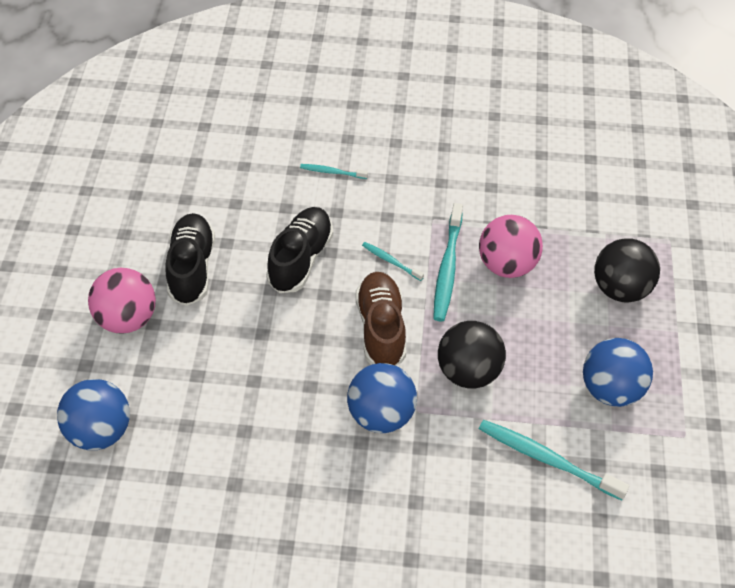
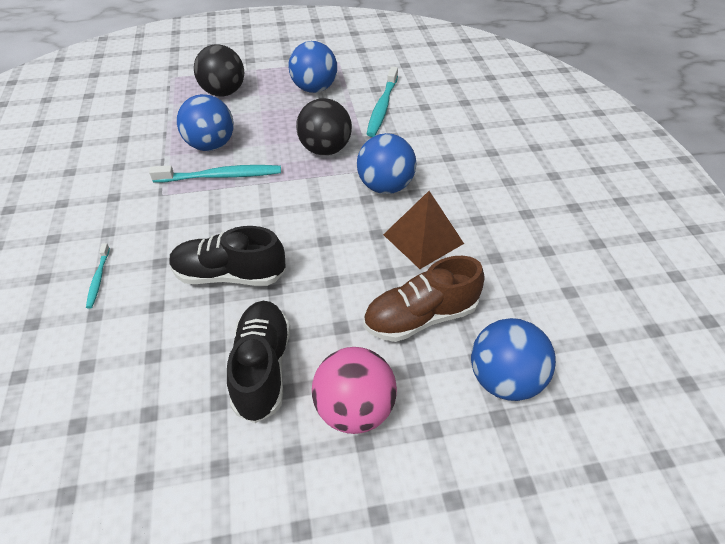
camera: 105 degrees left, 5 degrees down
(191, 268) = (262, 368): black shoe -> black shoe turned 105 degrees clockwise
(286, 426) = (423, 239): none -> brown pyramid
(381, 329) = (299, 203): brown shoe -> brown shoe (420, 317)
(390, 261) = (219, 211): turquoise toothbrush -> none
(507, 265) = (211, 145): pink ball -> blue ball

